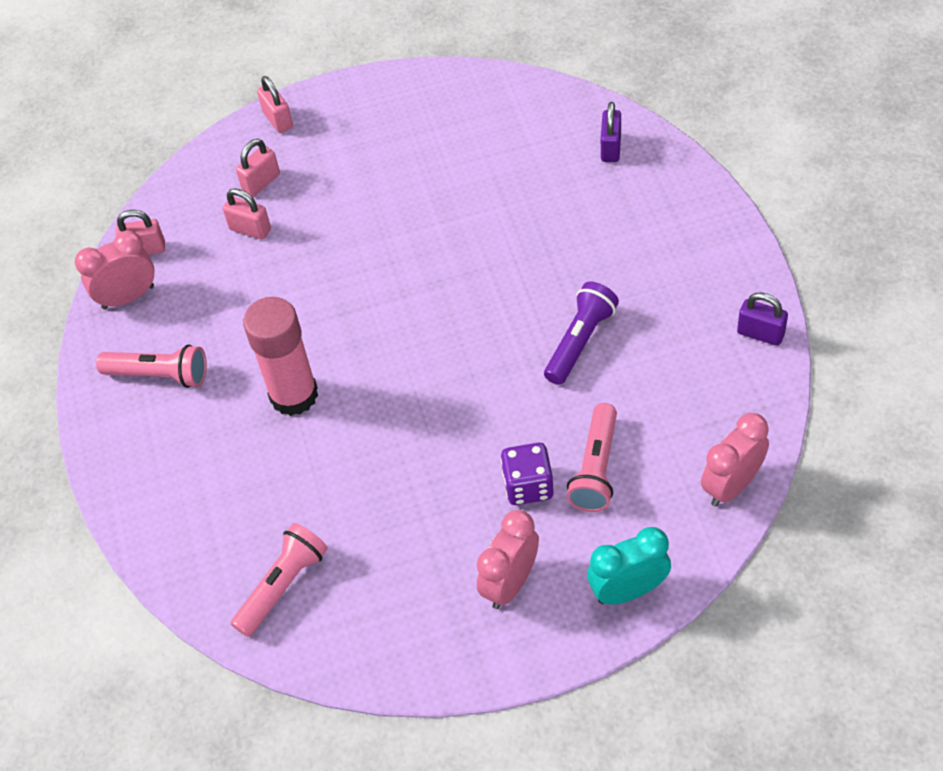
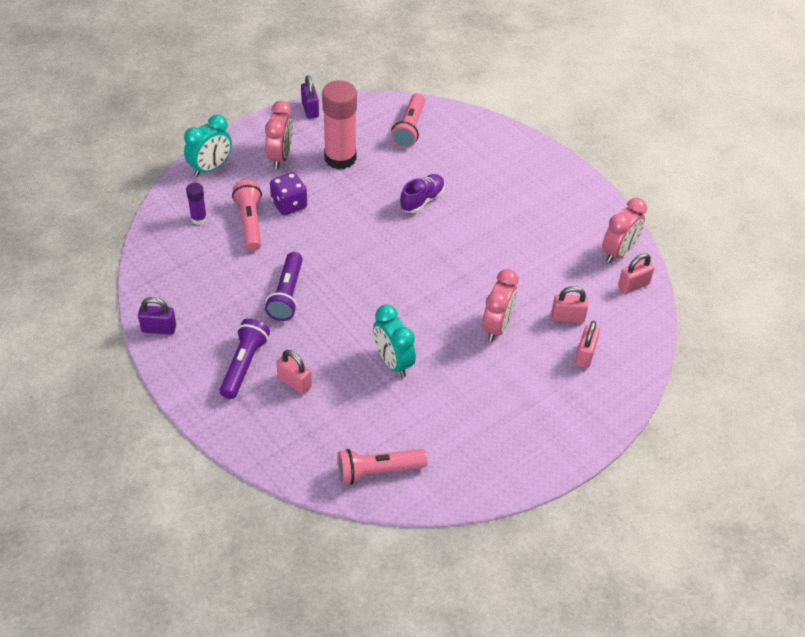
camera: 150 degrees right, 5 degrees down
(159, 375) = (559, 211): pink flashlight -> pink flashlight (378, 471)
(278, 120) = (609, 412): pink padlock -> pink padlock (294, 383)
(294, 395) = (464, 220): pink glue stick -> pink glue stick (340, 158)
(334, 443) = (422, 200): none -> purple shoe
(483, 224) = (393, 362): none -> turquoise clock
(611, 148) = (316, 453): purple padlock -> purple padlock (310, 109)
(663, 261) = (244, 365): none -> purple flashlight
(670, 495) = (199, 218): none -> purple glue stick
(732, 485) = (161, 232): pink clock -> pink clock (497, 326)

